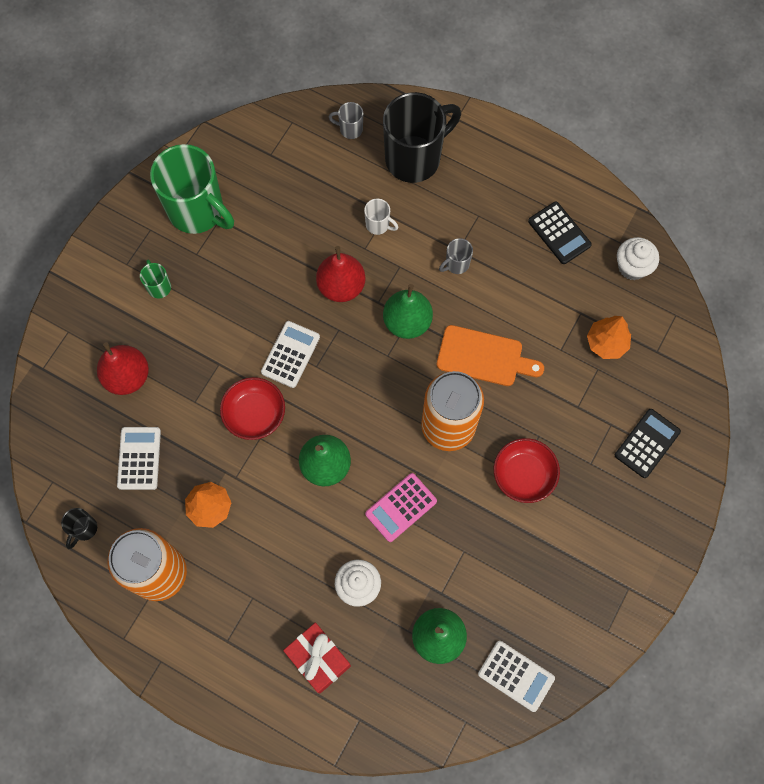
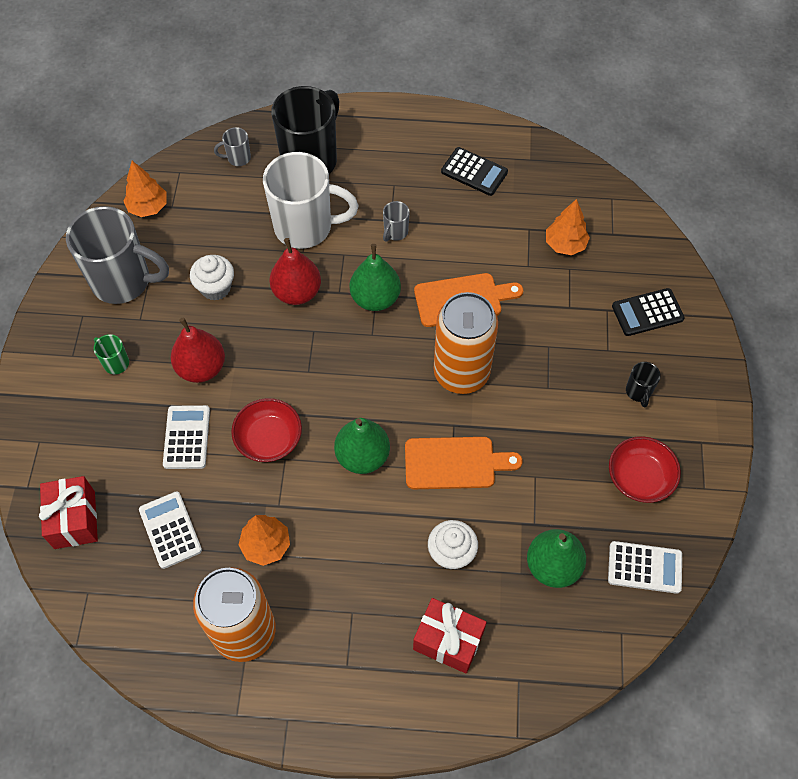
camera: 25 degrees left, 10 degrees down
(68, 414) = (74, 519): none -> red gift
(84, 529) = (143, 624): black mug -> black mug (638, 392)
(127, 376) = (122, 458): red pear -> red pear (201, 368)
(198, 211) = (123, 281): green mug -> grey mug
(249, 147) = (148, 207): none -> orange tree
(290, 354) = (278, 371): white calculator -> white calculator (187, 437)
(378, 225) = (305, 227): white mug -> white mug, size x2.39
(401, 507) = (455, 463): pink calculator -> orange cutting board
(523, 475) = (553, 385): red bowl -> red bowl (639, 477)
(632, 267) = (553, 174): white cupcake -> white cupcake (215, 287)
(647, 443) = (647, 312): black calculator -> black calculator turned 120 degrees counterclockwise

